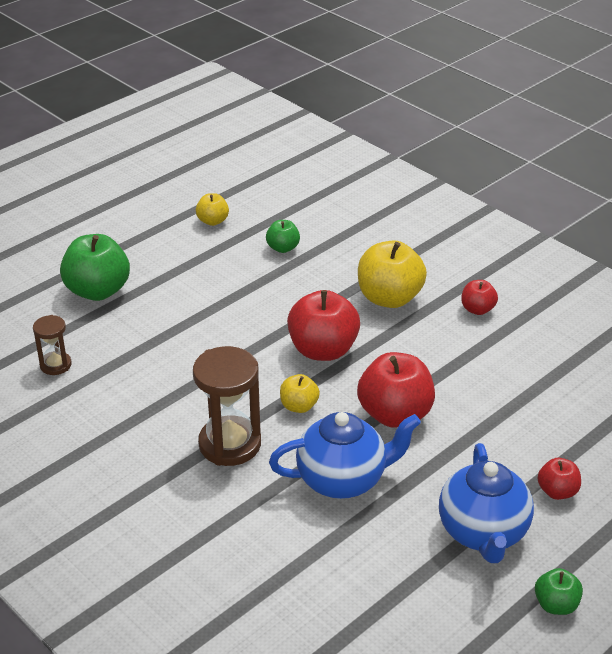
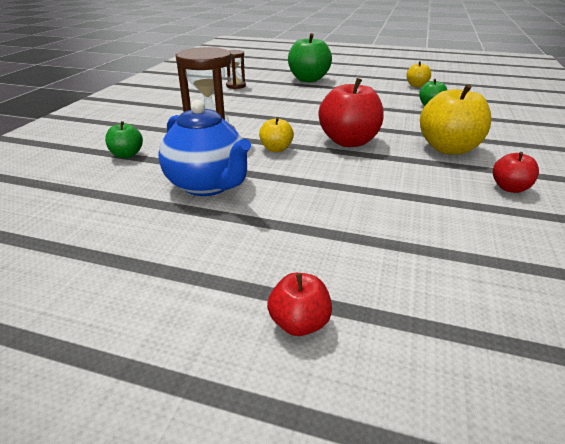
camera: 60 degrees right, 5 degrees down
(395, 414) = (312, 186): red apple -> none
(483, 533) = (185, 281): blue teapot -> none
(556, 605) = (76, 387): green apple -> green apple (127, 155)

